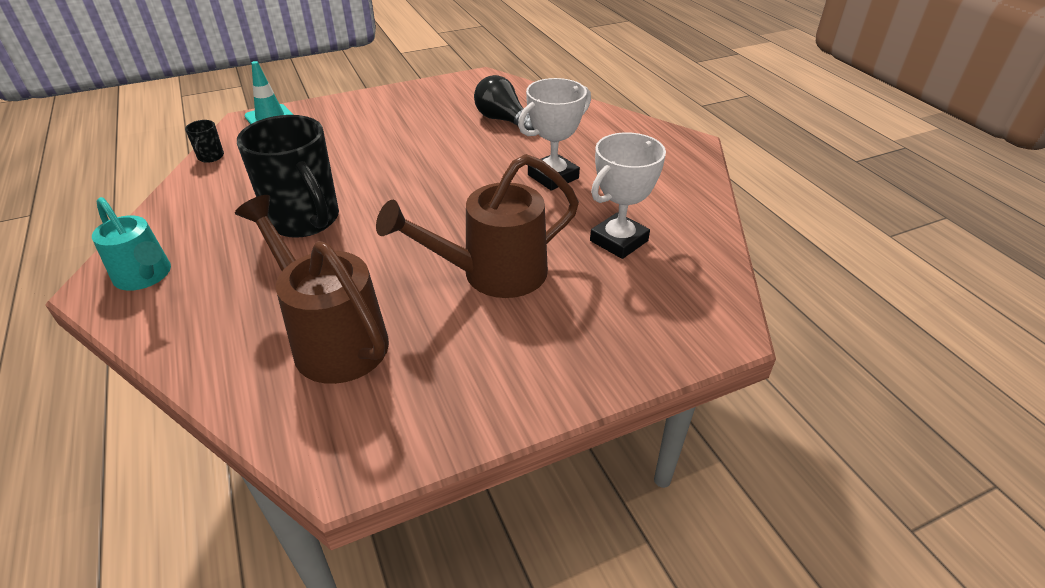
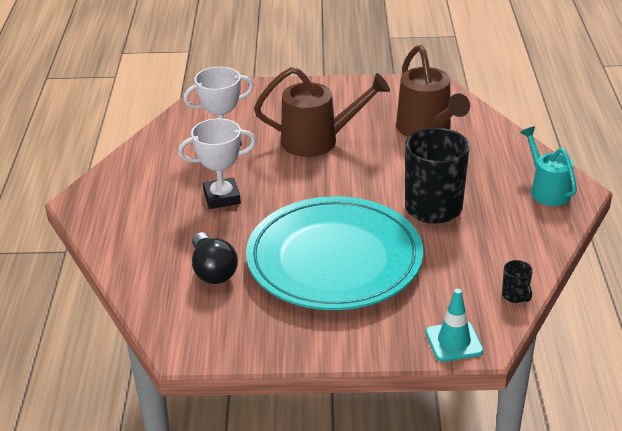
camera: 155 degrees left, 5 degrees down
(210, 157) = (515, 296): black mug -> black mug turned 135 degrees clockwise
(397, 149) = (334, 260): none -> turquoise plate

